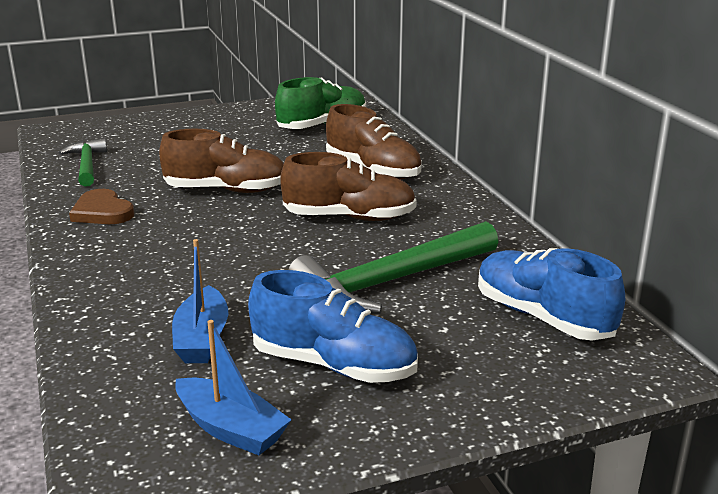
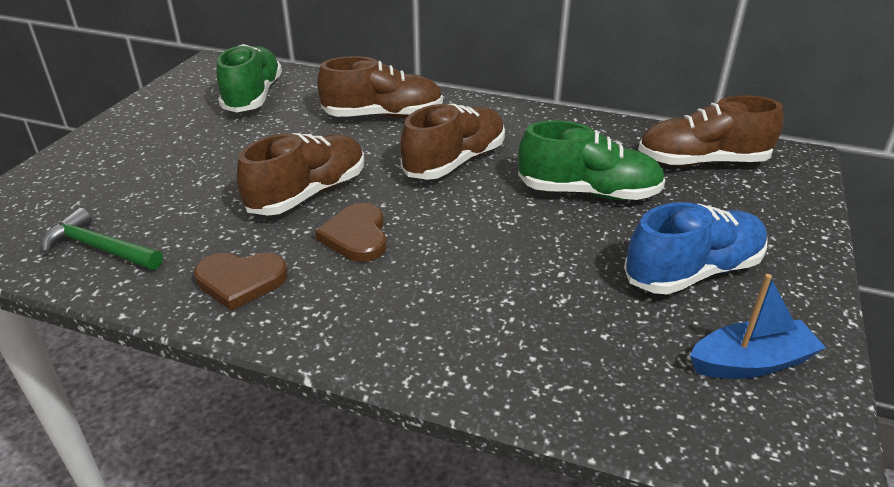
camera: 50 degrees left, 10 degrees up
(197, 224) = (356, 236): none -> brown heart
(202, 339) = (586, 320): blue boat -> none
(391, 282) = (588, 192): green hammer -> green shoe
(542, 317) = (702, 162): blue shoe -> brown shoe

